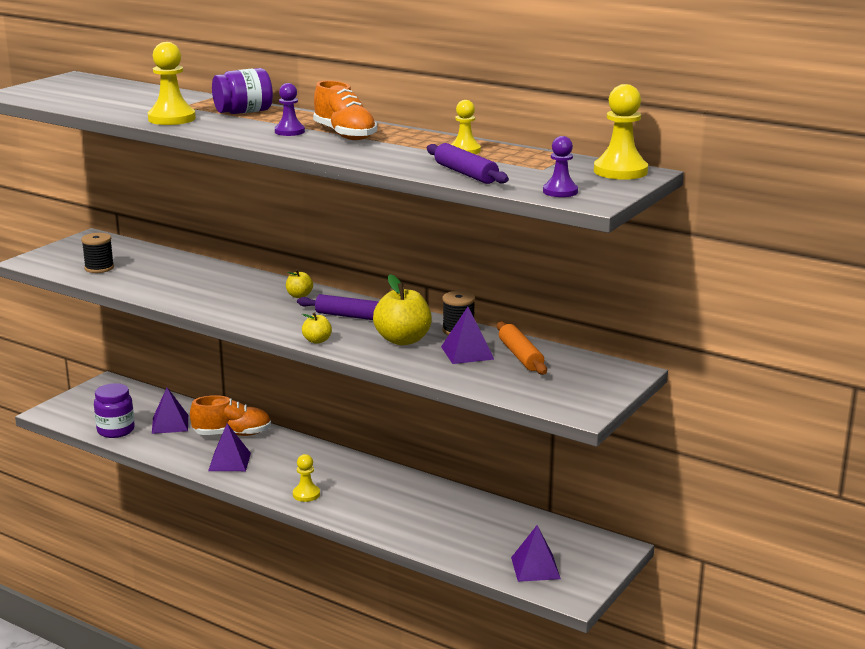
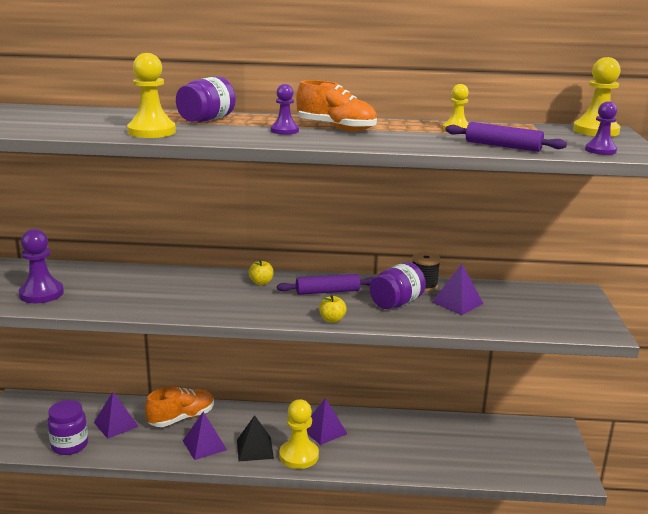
camera: 30 degrees left, 0 degrees up
(99, 268) = (41, 293): black spool -> purple pawn
(271, 477) = (255, 449): none -> black pyramid
(306, 494) = (299, 456): yellow pawn -> yellow pawn, size x1.62
(403, 340) = (396, 303): yellow apple -> purple jar
(520, 356) = (496, 296): orange rolling pin -> none
(535, 568) = (527, 463): purple pyramid -> purple pyramid (324, 430)

